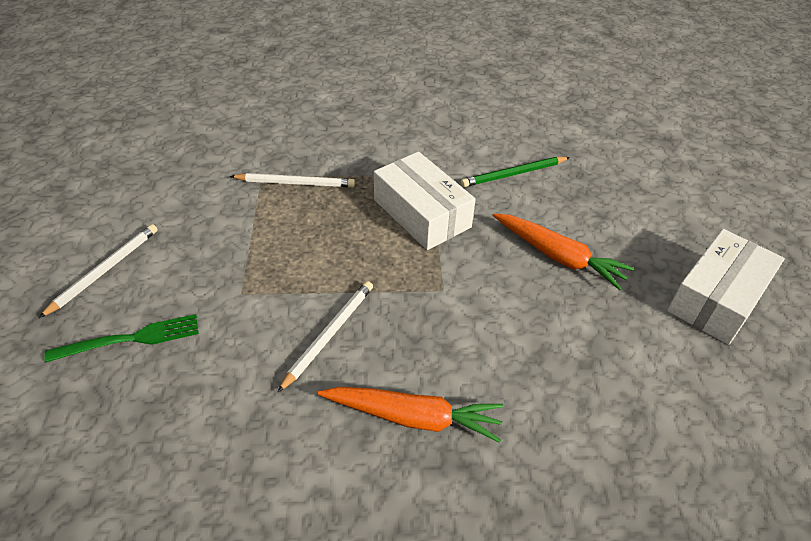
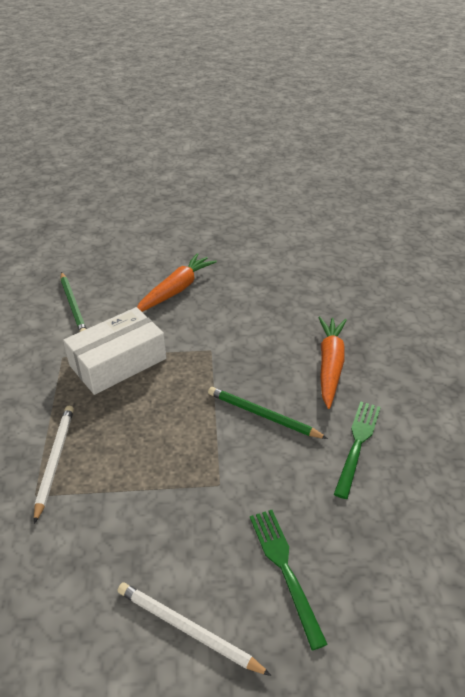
camera: 90 degrees left, 5 degrees down
(269, 429) = (357, 443): none -> green fork
(329, 334) = (263, 415): white pencil -> green pencil
(717, 298) = (215, 231): white box -> none

